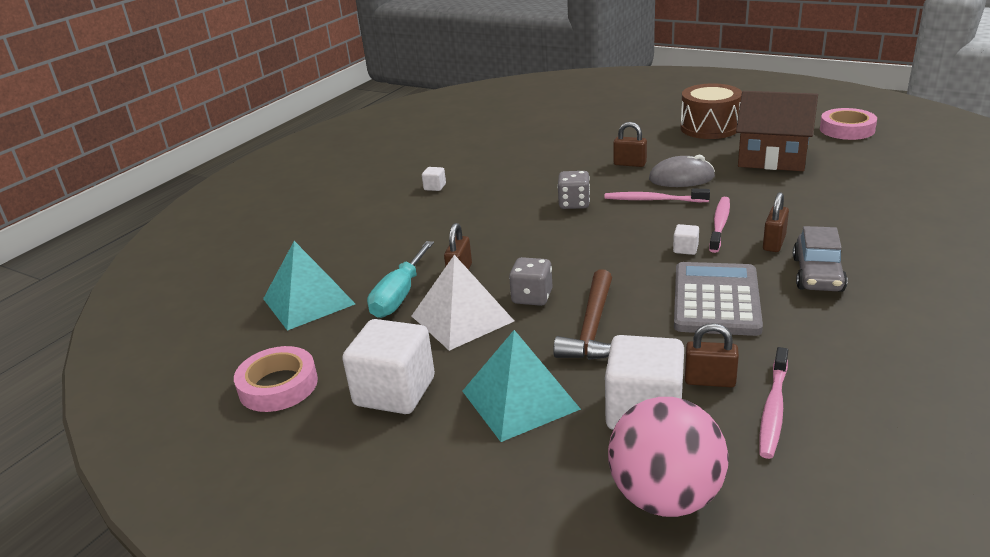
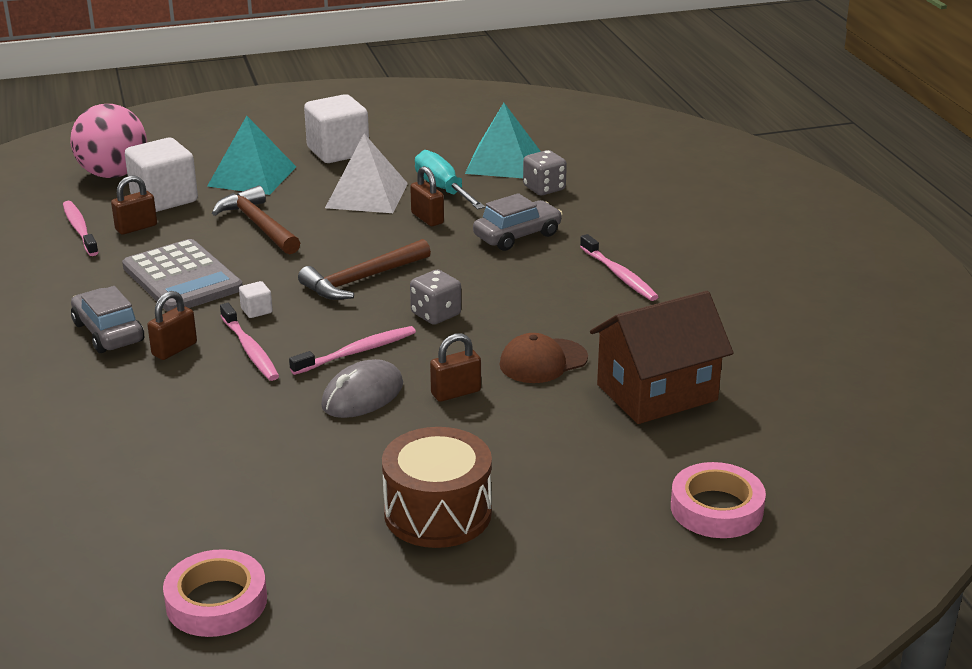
camera: 130 degrees right, 0 degrees up
(278, 385) = (416, 128): pink tape -> pink tape (716, 508)
(433, 233) = (517, 236): none -> grey car
(435, 187) = (619, 275): white cube -> pink toothbrush
(532, 297) = (337, 225): grey dice -> grey dice (544, 188)
(562, 162) = (543, 361): none -> brown cap
(583, 243) = (362, 280): none -> brown hammer
(772, 158) = (280, 479): brown house -> brown house (657, 392)
(774, 243) = (174, 349): brown padlock -> brown padlock turned 60 degrees clockwise

